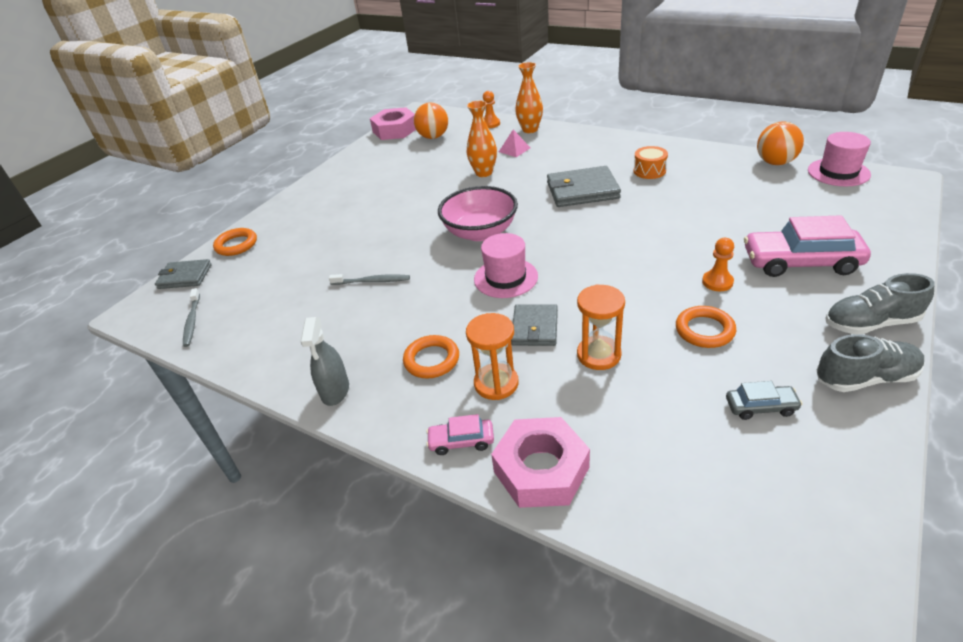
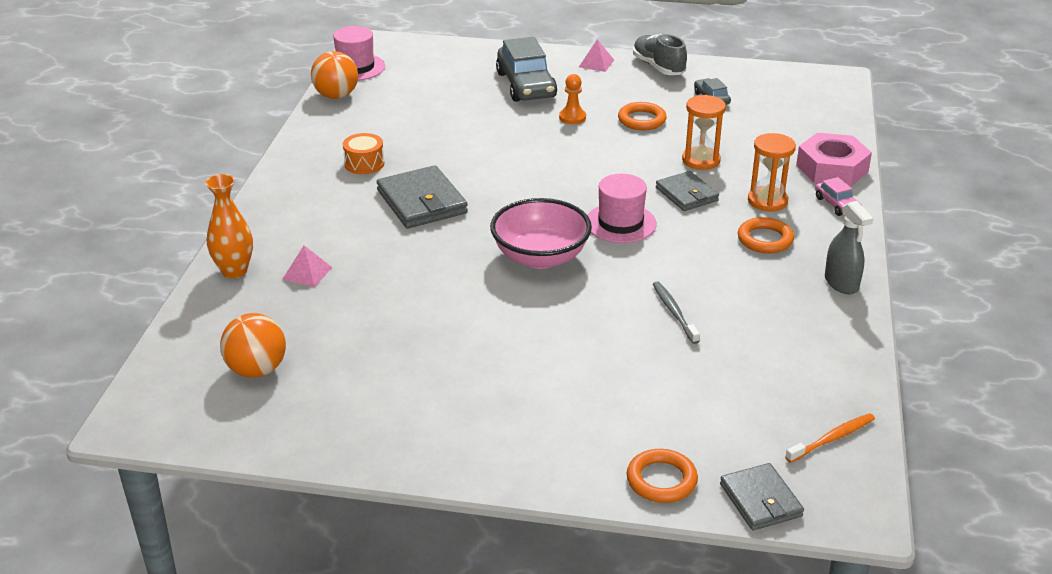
camera: 115 degrees left, 5 degrees down
(192, 321) = (832, 438): grey toothbrush -> orange toothbrush
(335, 390) = (841, 283): grey spray bottle -> grey spray bottle turned 90 degrees clockwise
(395, 130) = (222, 430): pink nut -> none
(484, 173) = (385, 286): orange vase -> none
(490, 124) = (206, 316): orange pawn -> none
(535, 328) = (686, 194): grey wallet -> grey wallet turned 75 degrees clockwise
(800, 262) = (526, 85): pink car -> grey car
(870, 323) = (596, 63): grey shoe -> pink pyramid

